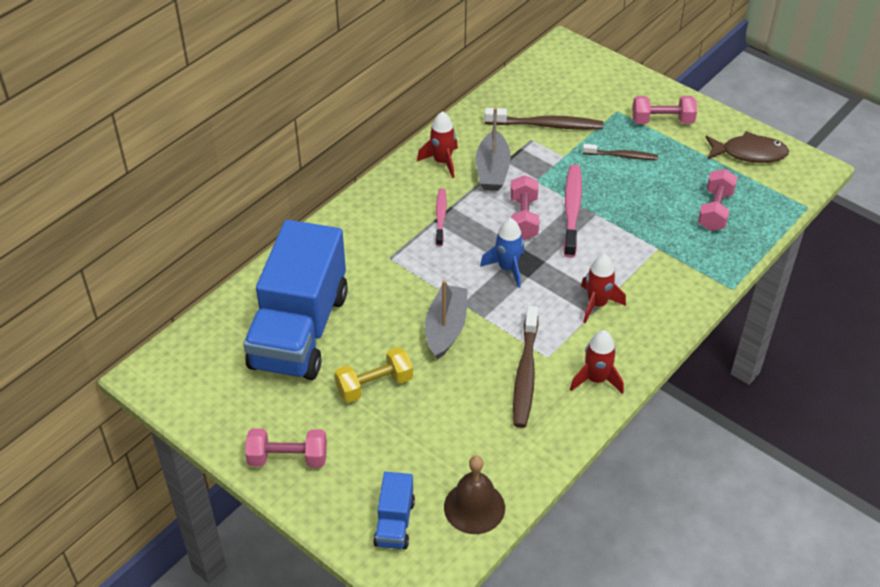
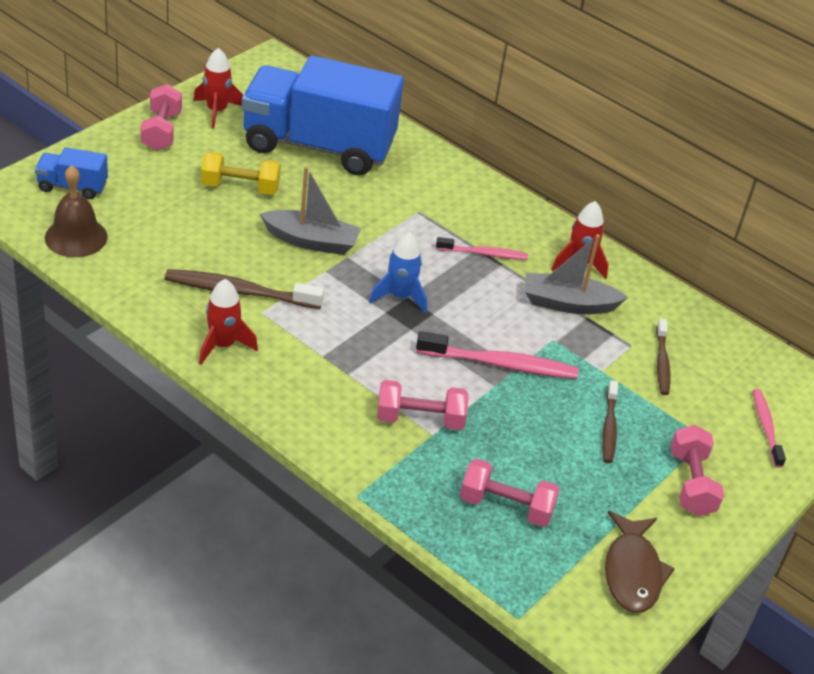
camera: 85 degrees right, 5 degrees down
(374, 385) = (240, 187): yellow dumbbell -> yellow dumbbell turned 60 degrees counterclockwise
(523, 218) = (484, 320): pink dumbbell -> pink dumbbell (420, 419)
(546, 125) = (662, 362): brown toothbrush -> brown toothbrush, size x0.62
(597, 304) = (338, 363): red rocket -> red rocket (216, 111)
(598, 82) = (766, 427): none -> pink toothbrush

